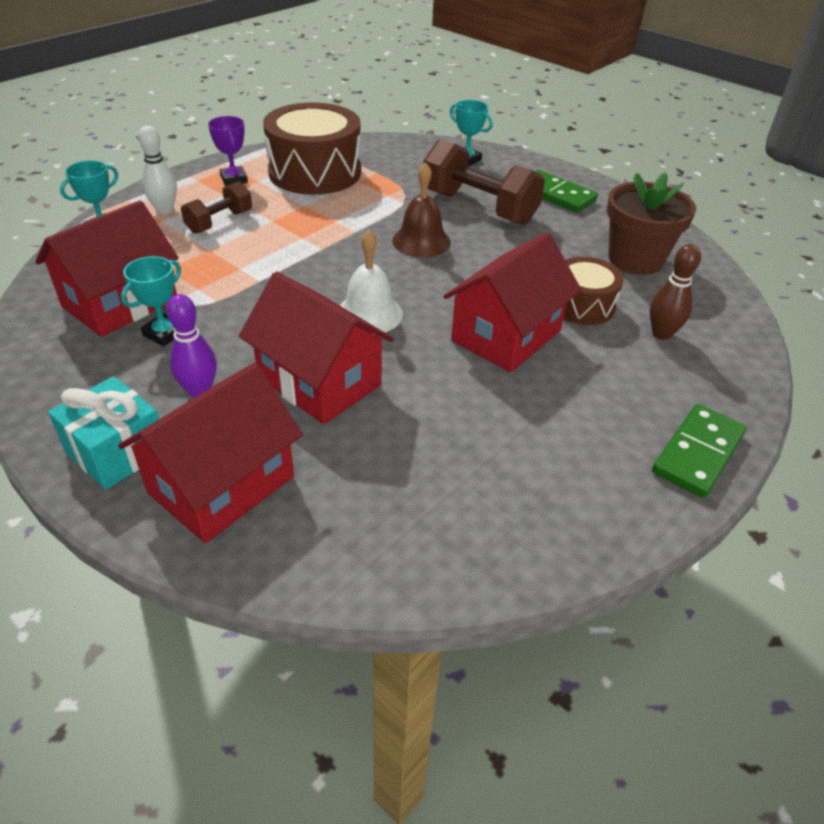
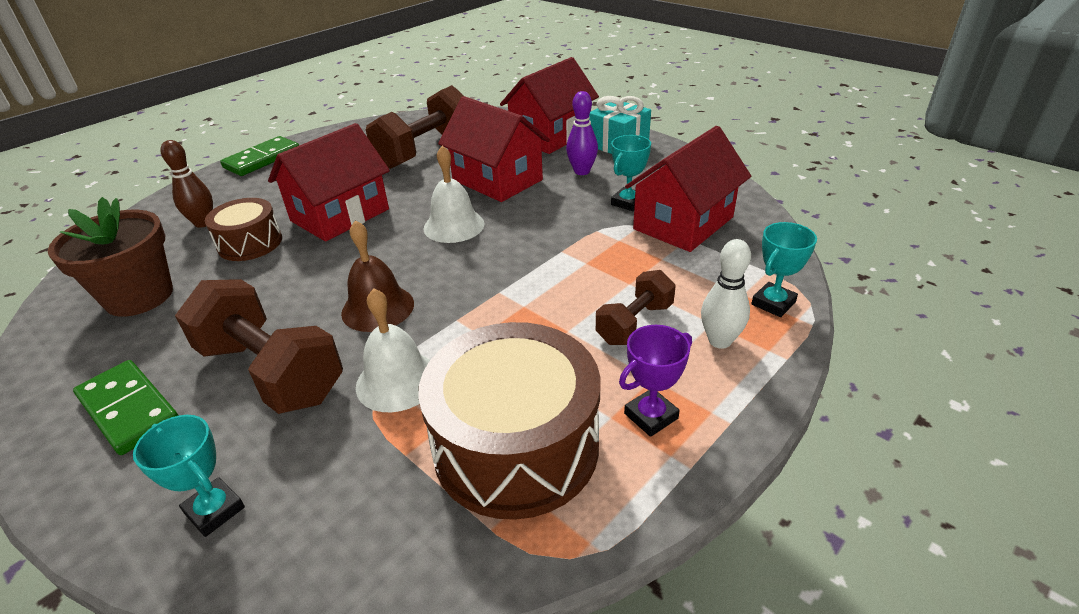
camera: 175 degrees left, 5 degrees down
(234, 179) = (651, 416): purple trophy -> purple trophy turned 75 degrees clockwise
(390, 200) = (397, 381): none -> white bell
(436, 458) = (425, 150): none -> brown dumbbell

